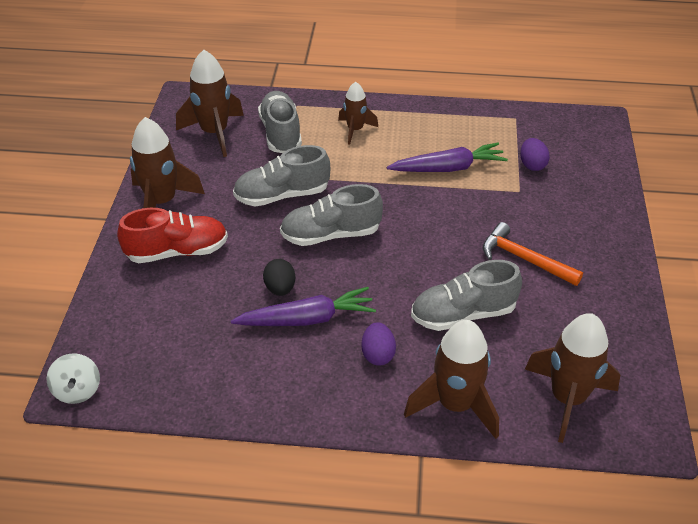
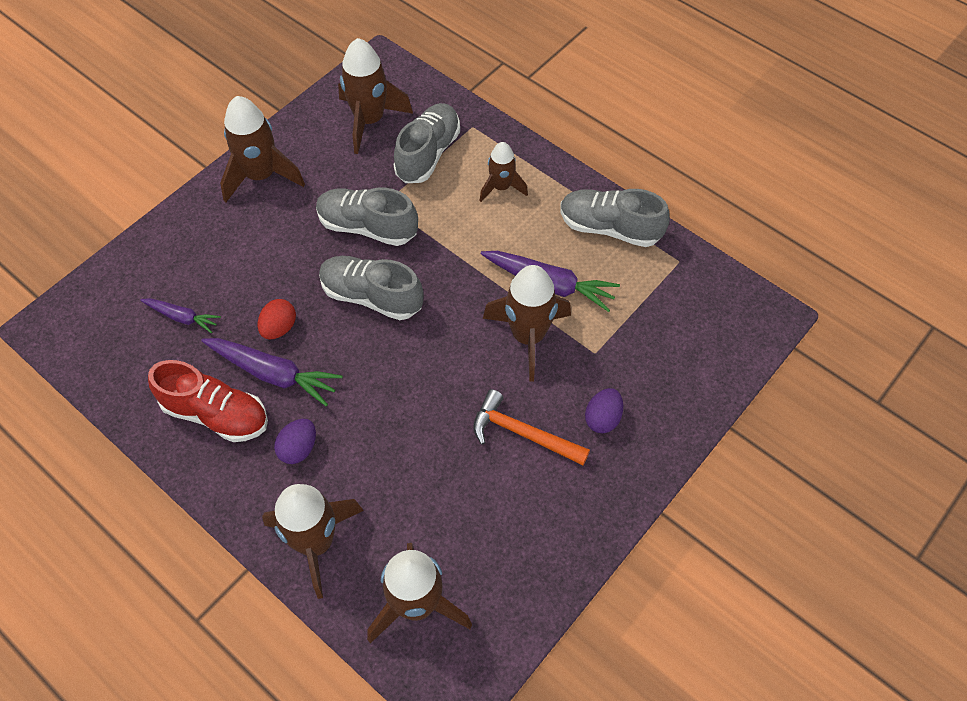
camera: 35 degrees right, 15 degrees up
(77, 390) = (50, 330): white spinning top -> none
(177, 251) = (230, 237): red shoe -> red shoe (216, 414)
(191, 322) = (182, 317): none -> purple carrot
(280, 288) = (279, 328): black egg -> red egg
(463, 314) = (409, 456): grey shoe -> grey shoe (609, 228)
(466, 203) = (528, 336): none -> brown rocket
(524, 259) = (523, 433): orange hammer -> orange hammer turned 45 degrees counterclockwise
(532, 165) = (639, 329): purple egg -> purple egg (602, 418)

